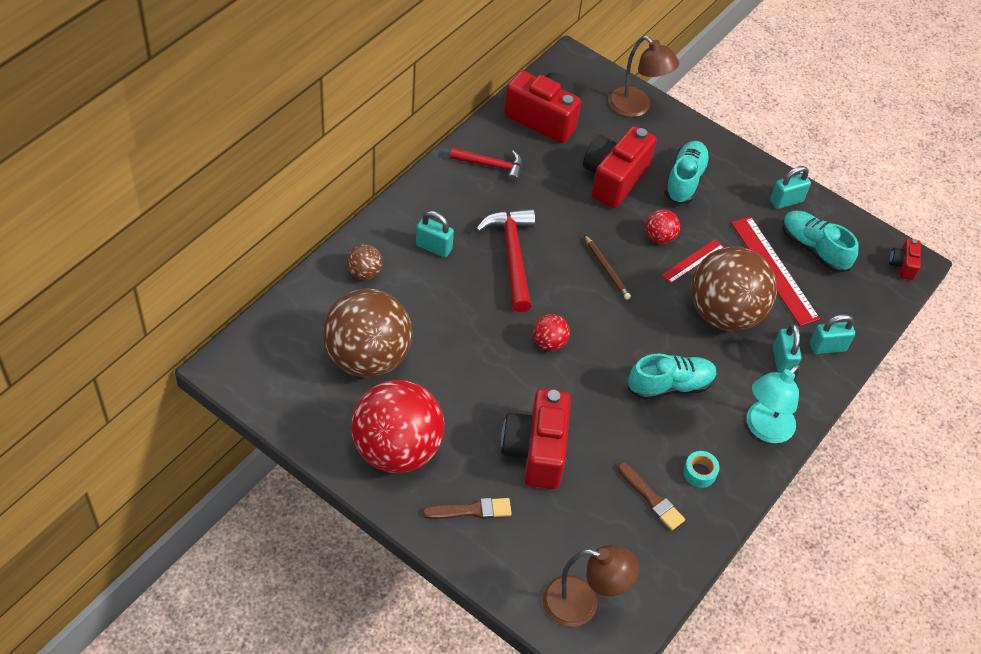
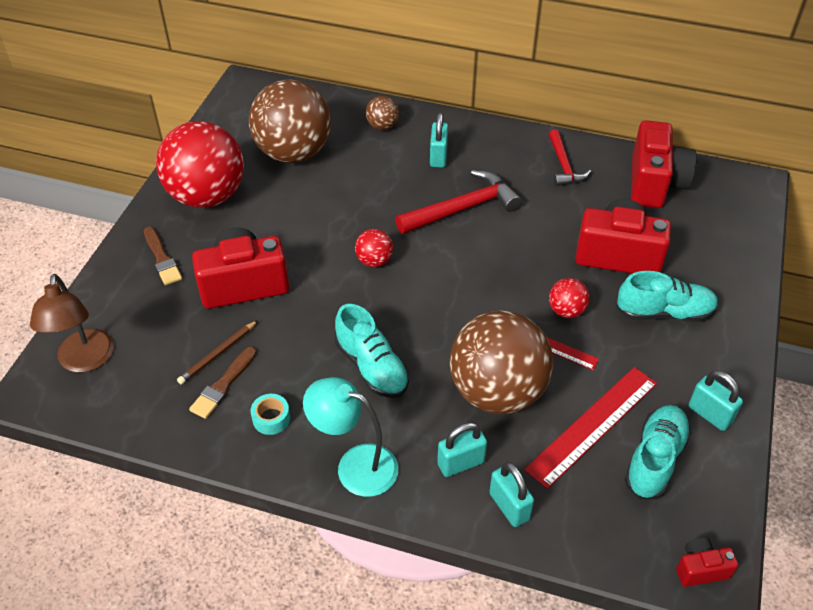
camera: 75 degrees right, 5 degrees down
(606, 269) = (493, 279): brown pencil -> brown pencil (218, 354)
(636, 107) = (735, 247): brown lamp -> none

